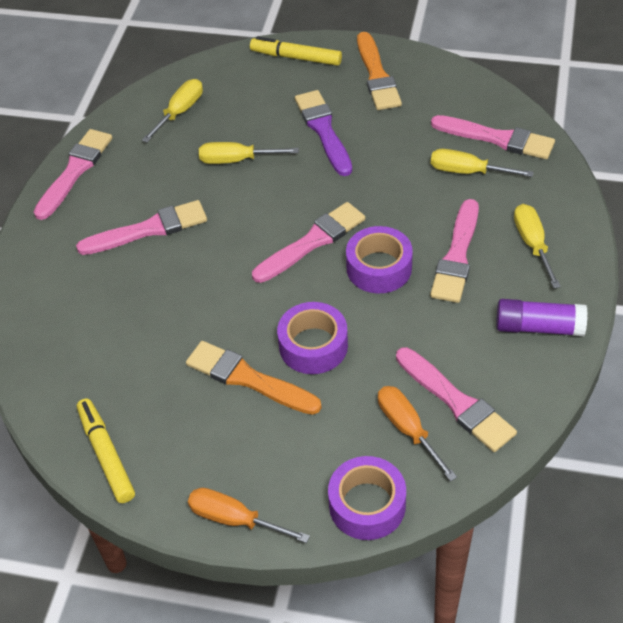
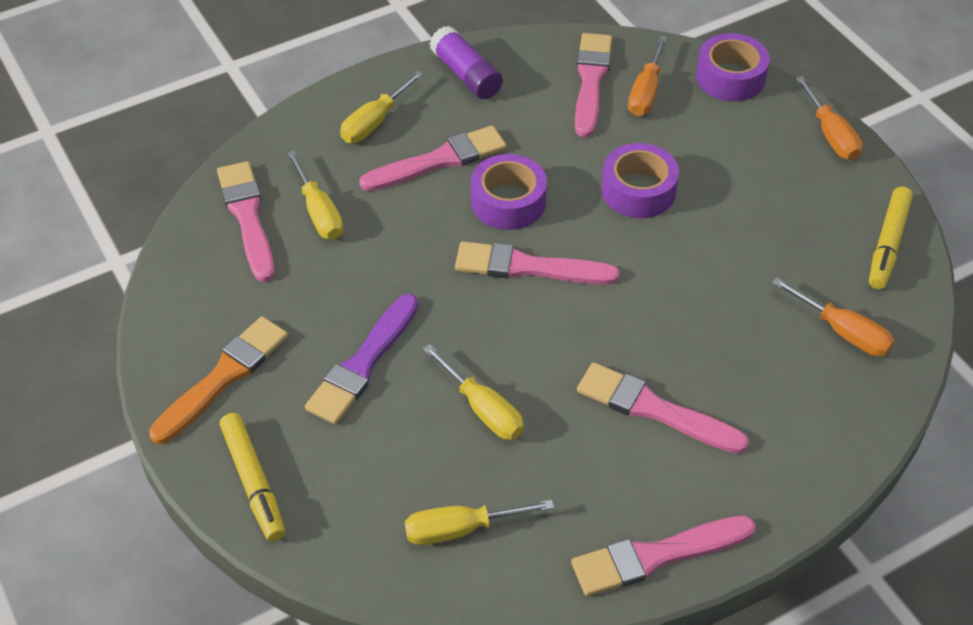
camera: 135 degrees left, 0 degrees up
(82, 362) = (842, 331): none -> orange screwdriver
(248, 379) = (717, 208): orange brush -> none

